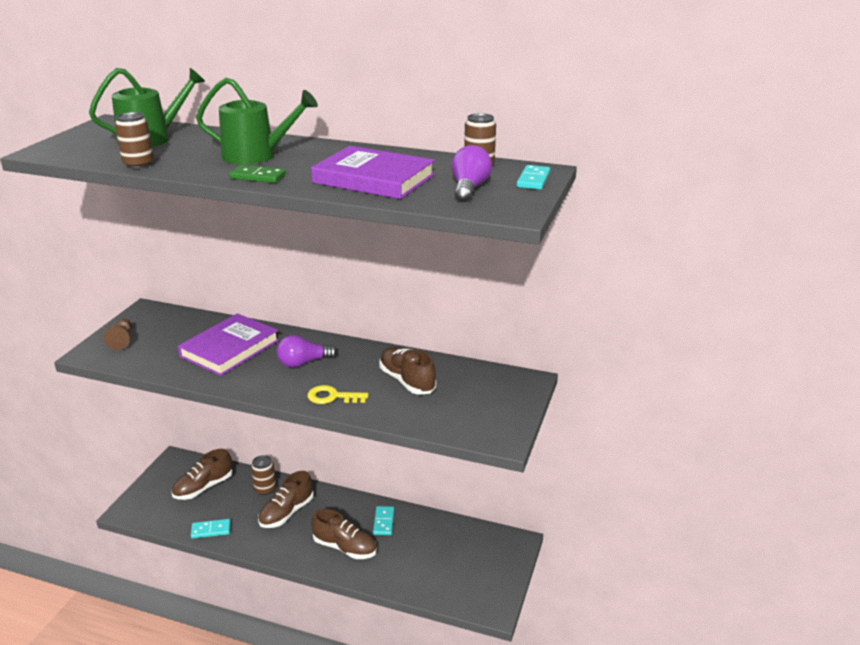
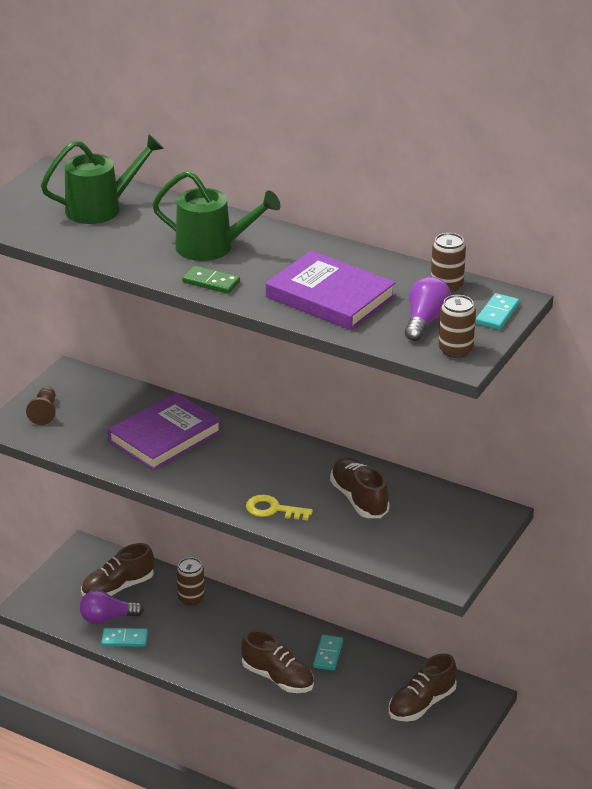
camera: 10 degrees right, 5 degrees up
(138, 164) = (89, 251): brown can -> brown can (455, 350)
(286, 513) = (214, 630): brown shoe -> brown shoe (421, 704)
(303, 363) = (246, 464): purple light bulb -> purple light bulb (107, 618)

